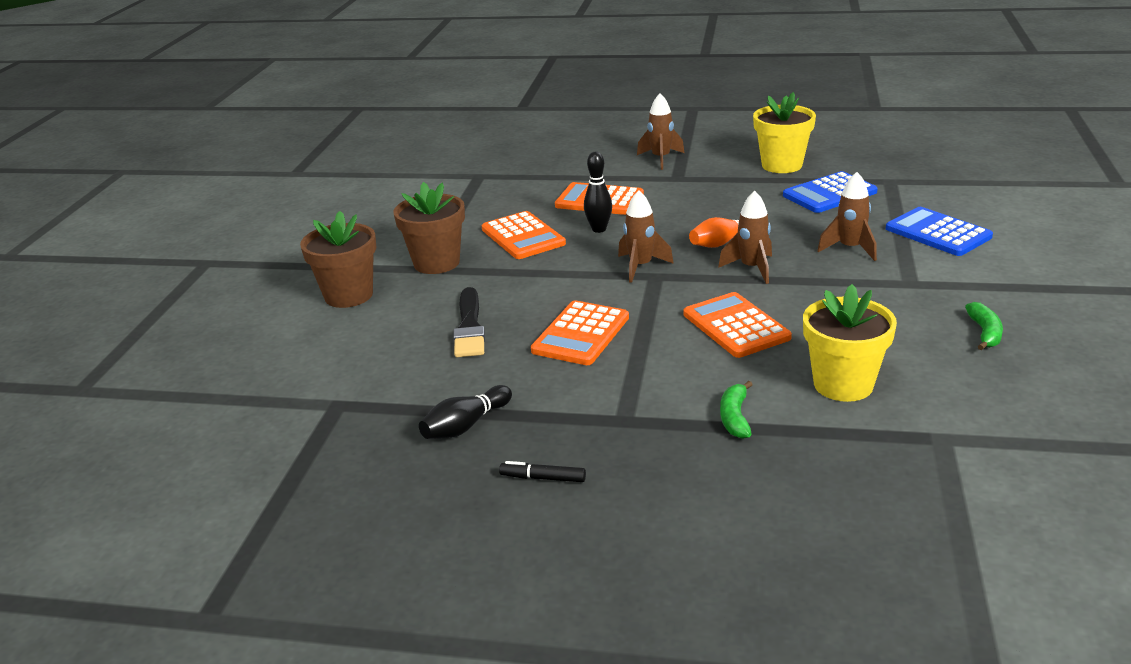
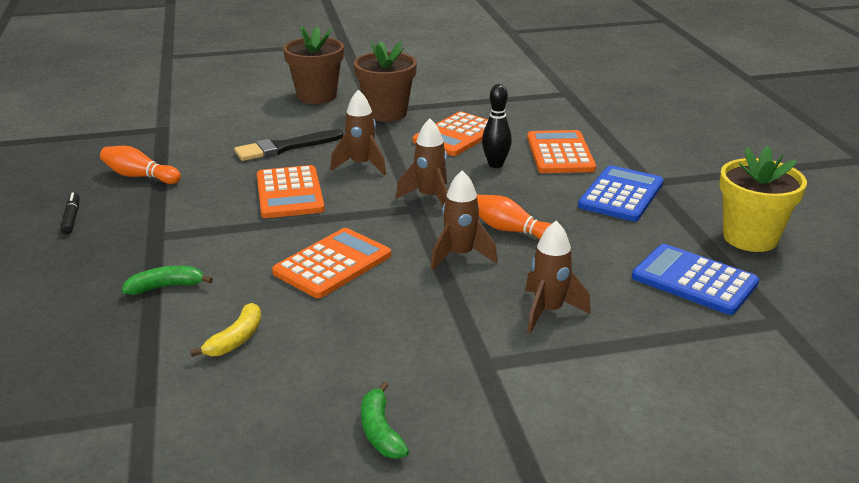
camera: 65 degrees right, 0 degrees up
(466, 425) = (140, 176): black bowling pin -> orange bowling pin
(581, 334) = (289, 193): orange calculator -> orange calculator turned 105 degrees counterclockwise
(661, 159) = (693, 165): brown rocket -> brown rocket (361, 165)
(843, 384) = (236, 339): yellow flower pot -> yellow banana
(938, 233) = (642, 374): blue calculator -> blue calculator (621, 195)
(984, 333) = (380, 431): green banana -> green banana turned 90 degrees clockwise

